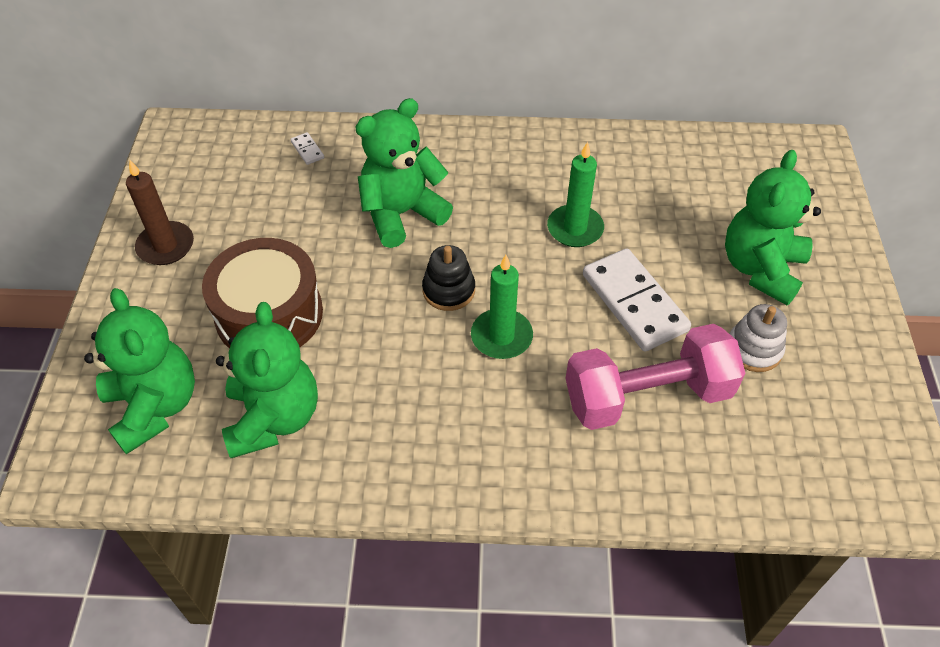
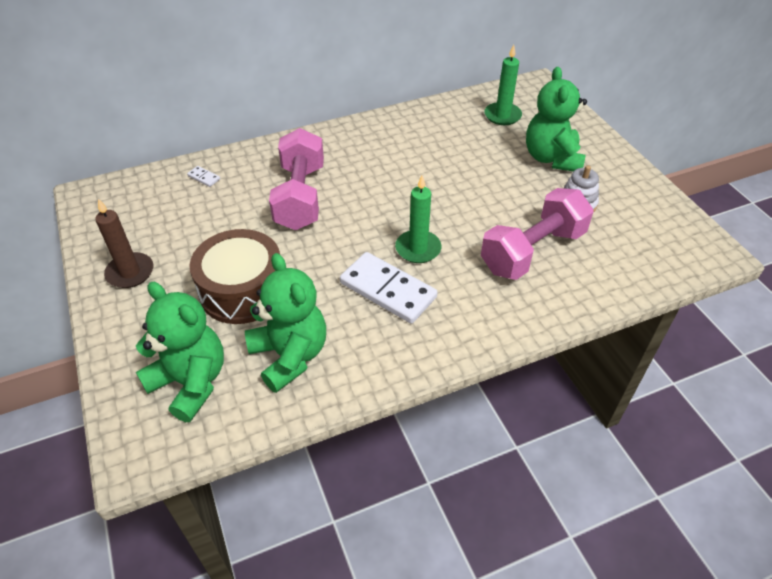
camera: 25 degrees left, 5 degrees down
(402, 214) = (300, 197): green teddy bear -> pink dumbbell
(448, 290) = (364, 233): black stacking toy -> none
(575, 228) = (424, 170): green candle -> green candle (502, 116)
(634, 302) = (489, 201): white domino -> white domino (387, 290)

